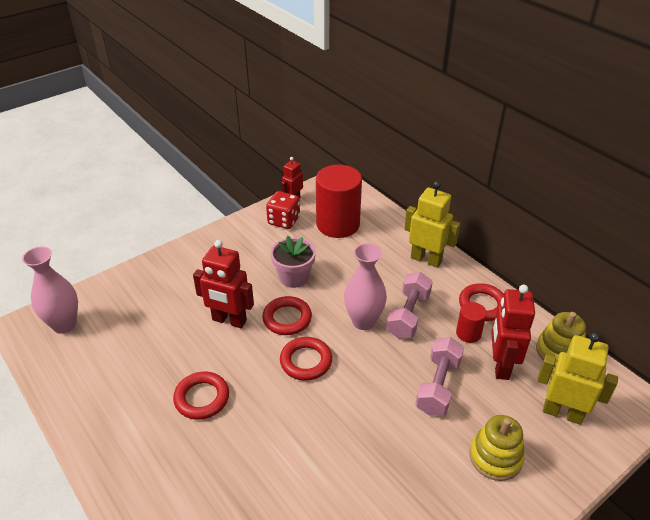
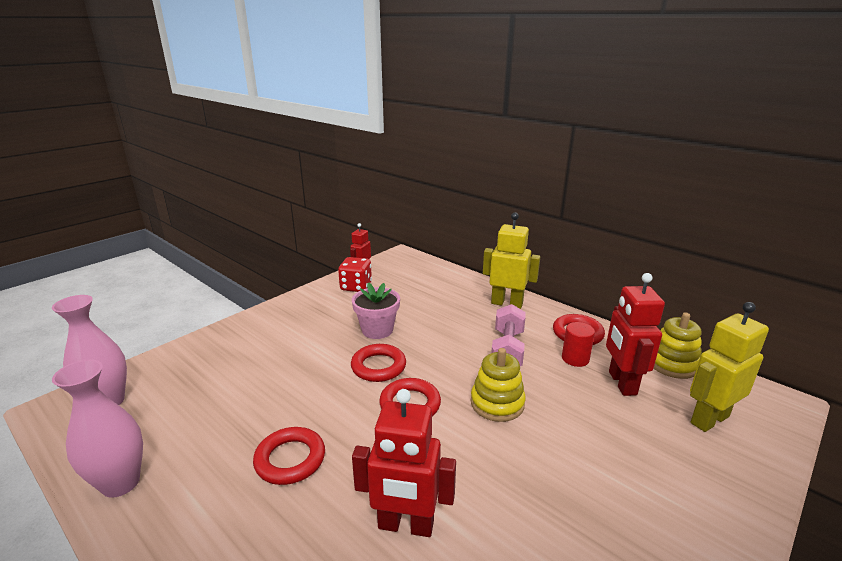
camera: 10 degrees left, 15 degrees down
(229, 320) = (312, 375): red robot -> red robot (405, 525)
(338, 224) = (411, 285): red cylinder -> none
(363, 321) = (462, 360): pink vase -> pink vase (121, 483)
(438, 386) = (566, 410): pink dumbbell -> none
(495, 457) = (663, 476): yellow stacking toy -> yellow stacking toy (497, 403)
(562, 412) = (709, 419): yellow robot -> yellow robot turned 45 degrees counterclockwise

